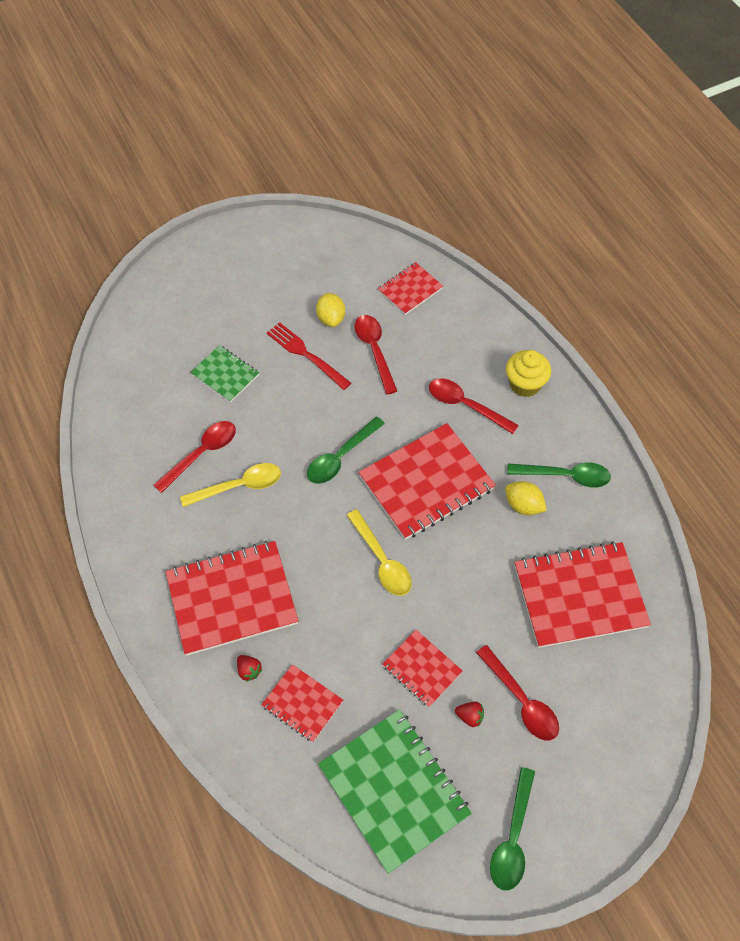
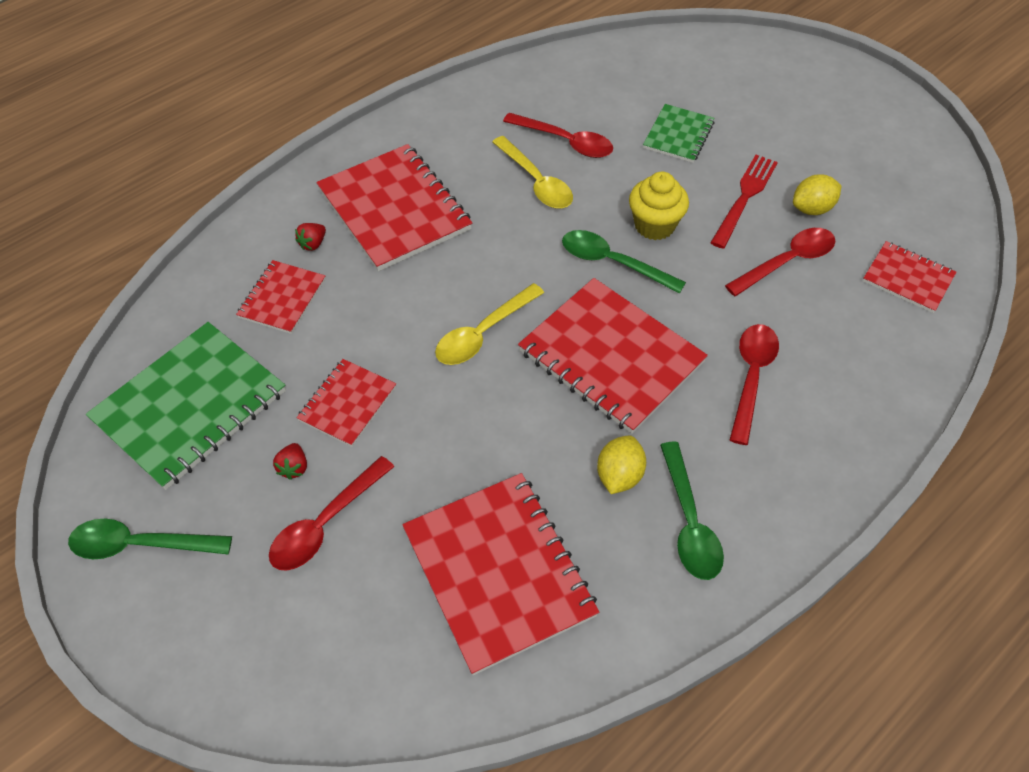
camera: 75 degrees right, 5 degrees down
(525, 384) = (823, 443): yellow cupcake -> yellow cupcake (654, 225)

